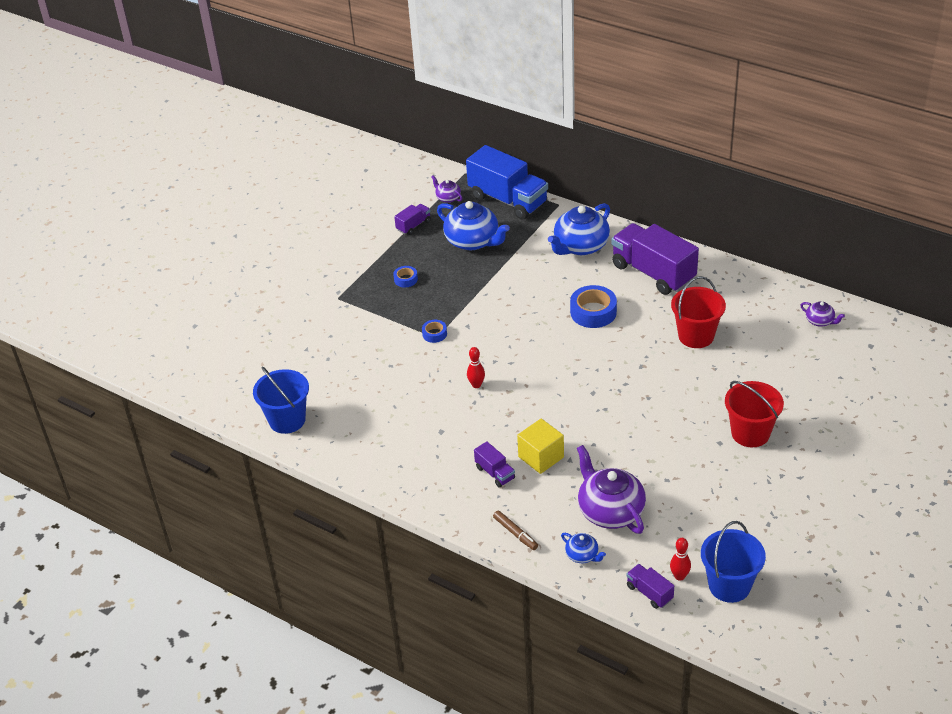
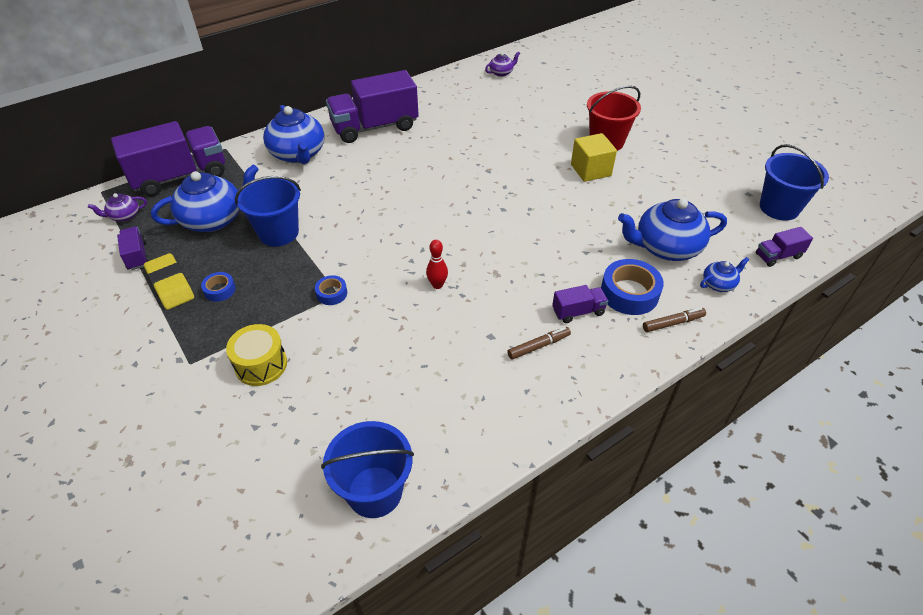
camera: 70 degrees left, 5 degrees up
(353, 329) = (261, 364): none -> yellow drum
(397, 255) = (170, 285): none -> yellow eraser
(445, 460) = (538, 346): none -> brown marker
(479, 279) = (278, 233): none -> blue bucket
(508, 200) = (180, 176): blue truck -> purple truck
(541, 457) = (572, 270): yellow cube -> yellow cube (590, 170)
(593, 312) = (395, 175): blue tape -> blue tape (629, 293)
(610, 511) = (666, 247): purple teapot -> blue teapot
(679, 576) = (761, 232): red bowling pin -> none
(696, 336) = (473, 131): red bucket -> none

